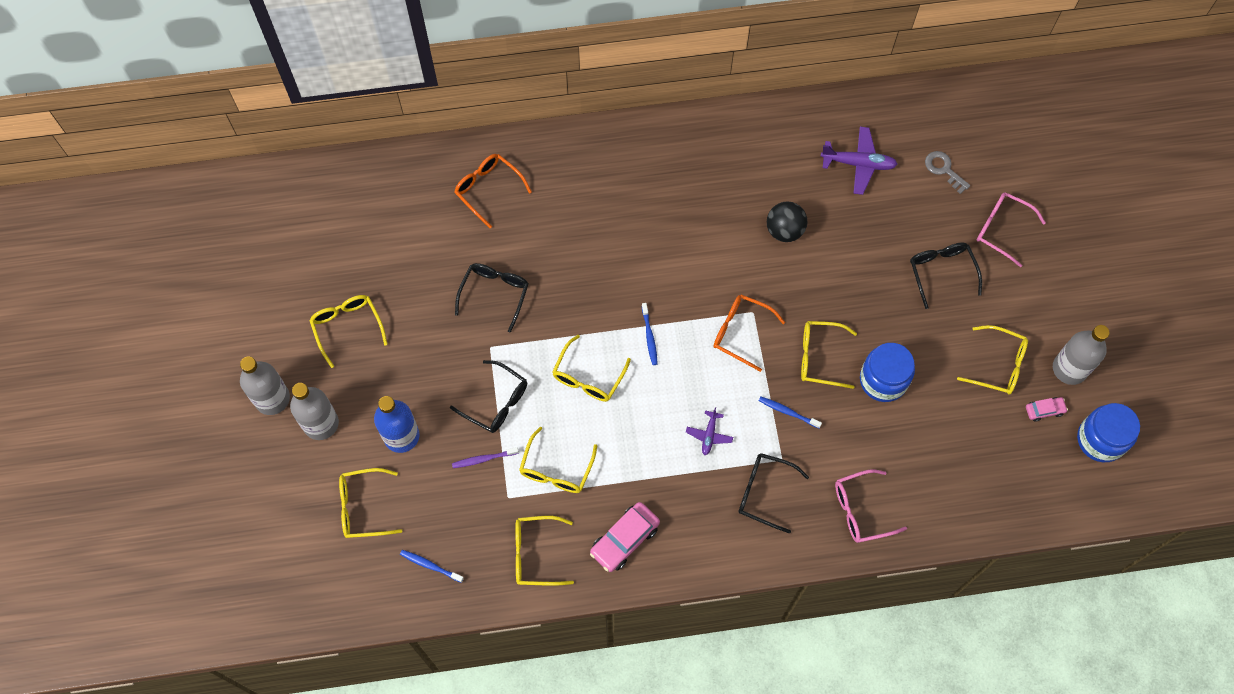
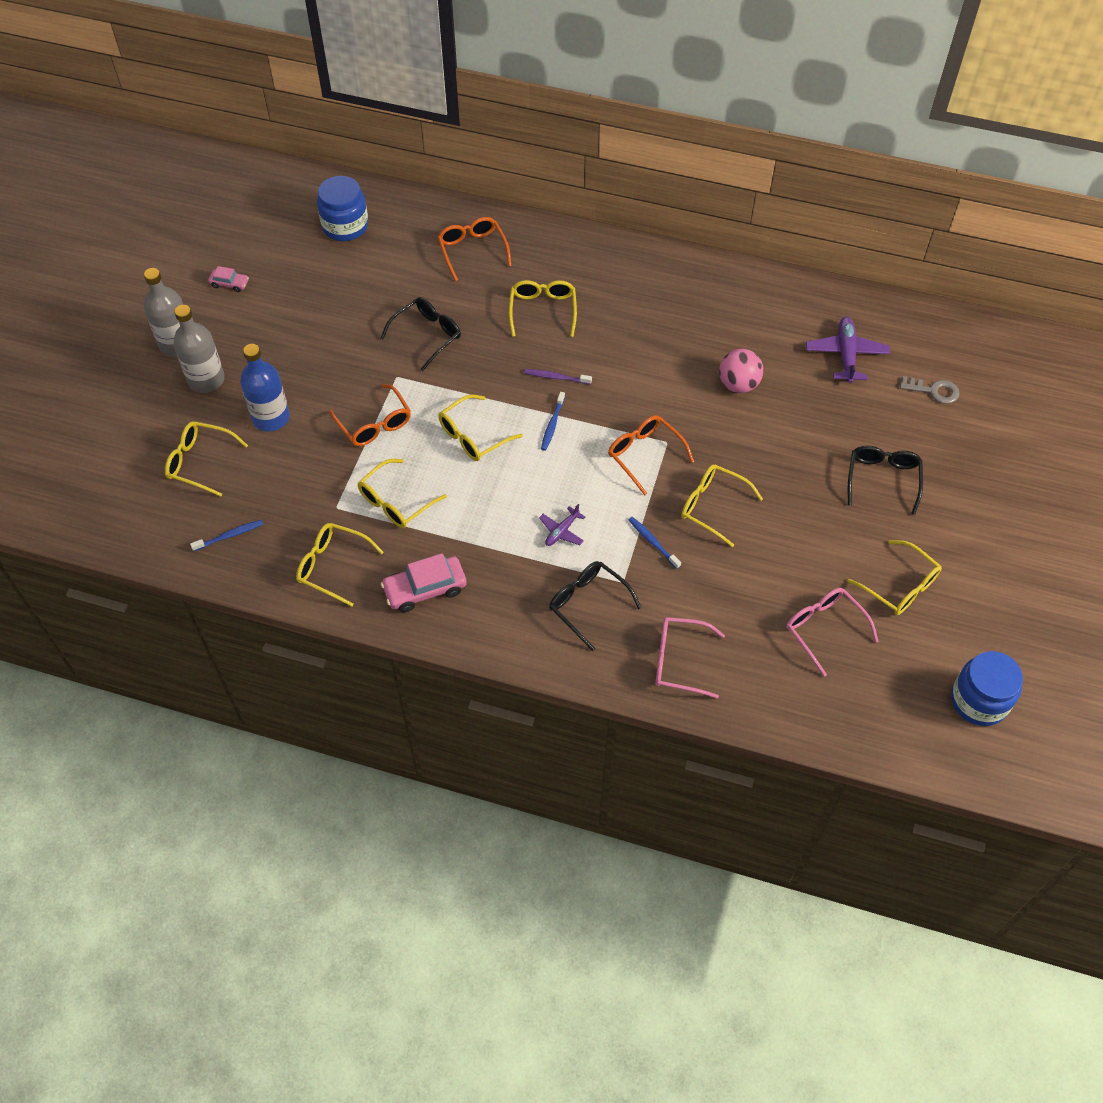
camera: 25 degrees right, 10 degrees down
(347, 327) = (278, 312): yellow glasses -> yellow glasses (543, 310)
(430, 566) = (229, 536): blue toothbrush -> blue toothbrush turned 105 degrees clockwise
(484, 459) = (334, 466): purple toothbrush -> purple toothbrush (556, 377)
(496, 402) = (374, 424): black glasses -> orange glasses
(784, 230) = (738, 384): black ball -> pink ball
(858, 164) = (846, 355): purple plane -> purple plane turned 120 degrees counterclockwise
(883, 380) = (768, 552): blue jar -> blue jar (345, 226)
(944, 169) = (933, 391): grey key -> grey key turned 120 degrees clockwise
(1001, 229) = (968, 465): pink glasses -> pink glasses (824, 629)
(1044, 410) = (929, 648): pink car -> pink car (229, 284)
(1069, 369) = (978, 620): grey bottle -> none

